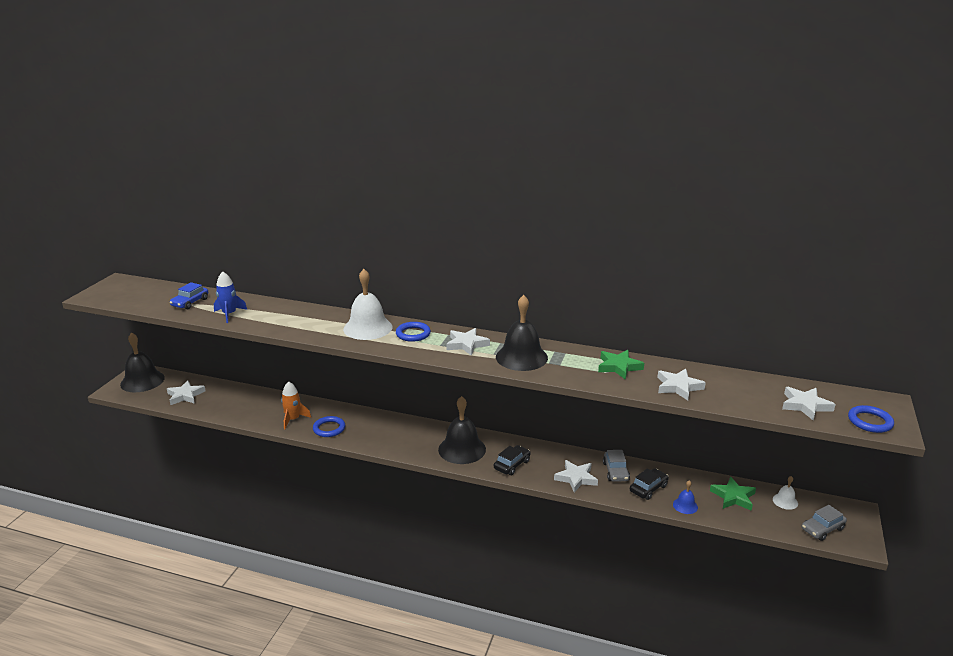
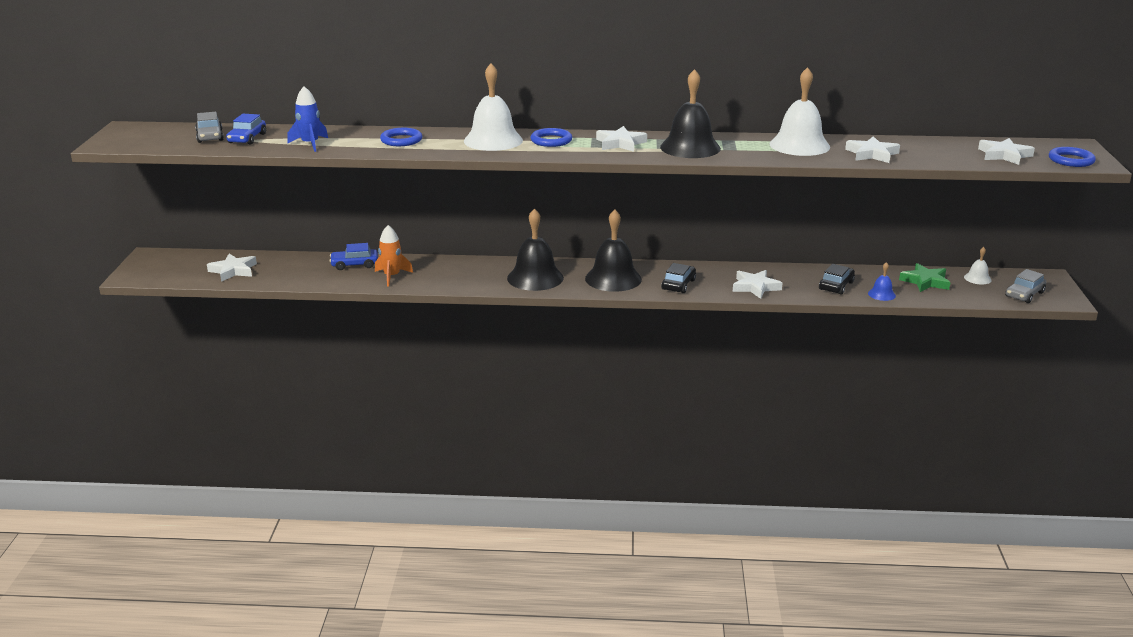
camera: 15 degrees left, 0 degrees up
(142, 381) = (162, 263): black bell -> black bell (535, 278)
(273, 403) = (354, 264): none -> blue car
(329, 428) = (443, 279): blue ring -> blue ring (401, 140)
(615, 471) = (793, 276): grey car -> grey car (210, 136)
(619, 367) = (799, 145): green star -> white bell

